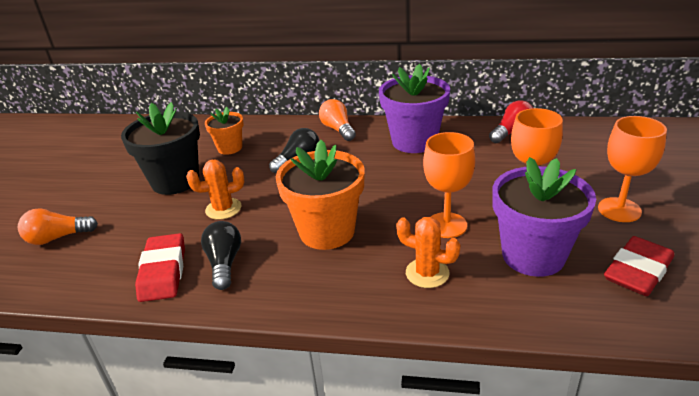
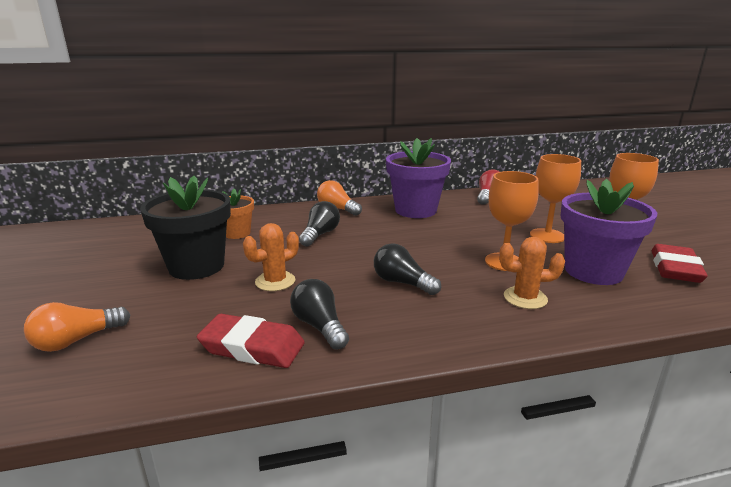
camera: 25 degrees left, 10 degrees down
(163, 271) = (252, 347): red eraser -> red eraser turned 45 degrees counterclockwise
(327, 231) = (402, 283): orange flower pot -> black light bulb

